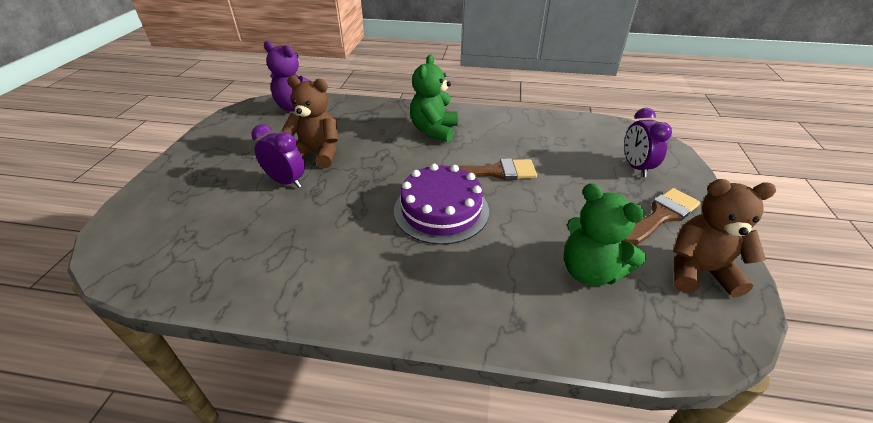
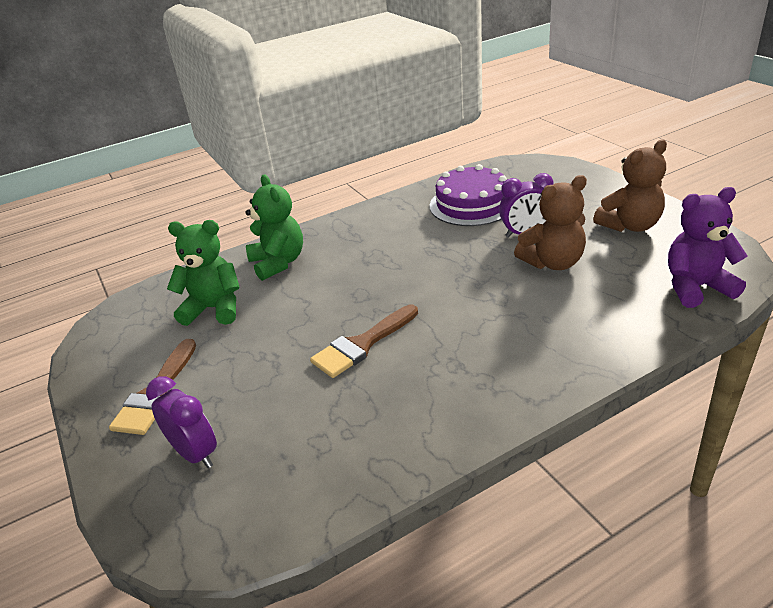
camera: 145 degrees right, 5 degrees down
(434, 131) = (493, 356): green teddy bear -> green teddy bear (278, 263)
(441, 210) = (370, 285): purple cake -> purple cake (472, 204)
(698, 271) = (120, 355): brown teddy bear -> brown teddy bear (630, 225)

